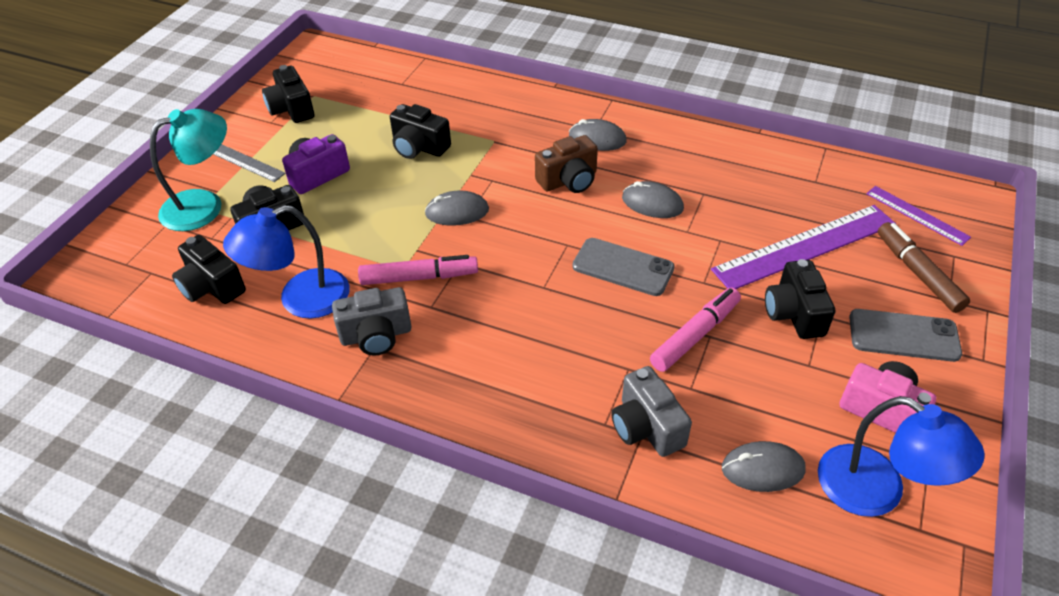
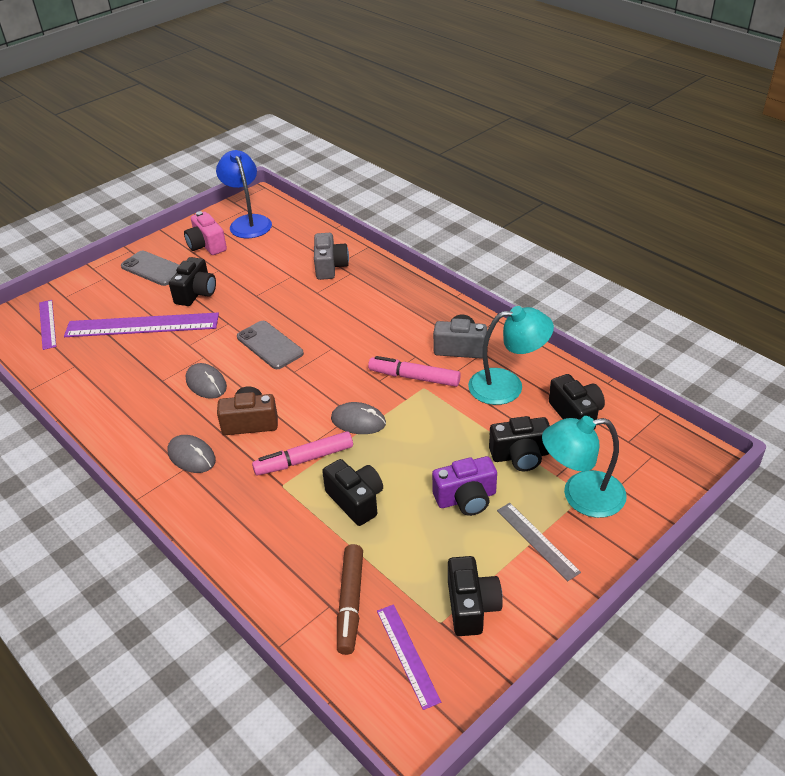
camera: 155 degrees left, 5 degrees down
(301, 299) = (507, 385): blue lamp -> turquoise lamp
(331, 75) = (408, 654): none -> purple ruler
(695, 335) = (264, 297): pink marker -> pink marker (304, 460)
(762, 469) = (289, 240): grey mouse -> none
(918, 273) = (99, 293): brown marker -> brown marker (350, 603)

